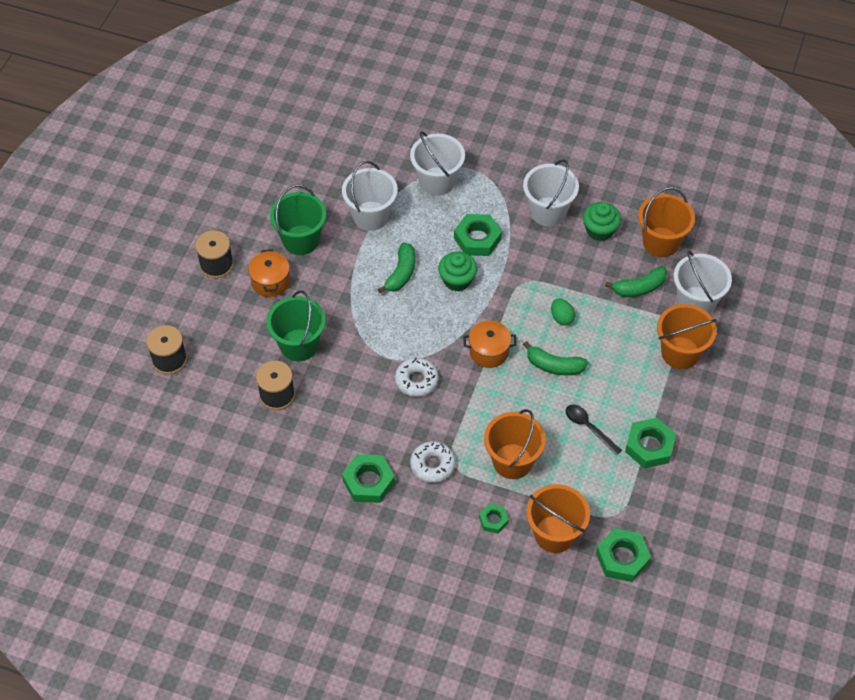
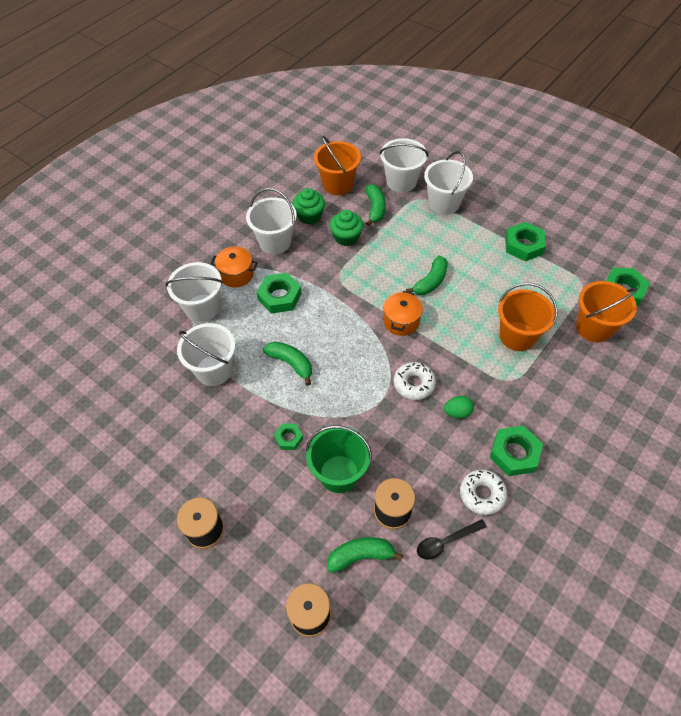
camera: 70 degrees left, 0 degrees up
(228, 381) = (360, 556): none -> green banana
(270, 282) = (251, 480): orange pot -> orange pot (236, 274)
(301, 240) = (212, 438): green bucket -> none
(432, 465) = (508, 396): white donut -> white donut (482, 494)
(457, 280) = (317, 323): green cupcake -> green cupcake (346, 237)
(493, 520) = (573, 366): green nut -> green nut (289, 438)
(561, 318) = (385, 263): green egg -> green egg (457, 412)
(589, 427) = (497, 277): black spoon -> black spoon (446, 542)
(680, 353) = (444, 203): orange bucket -> white bucket

